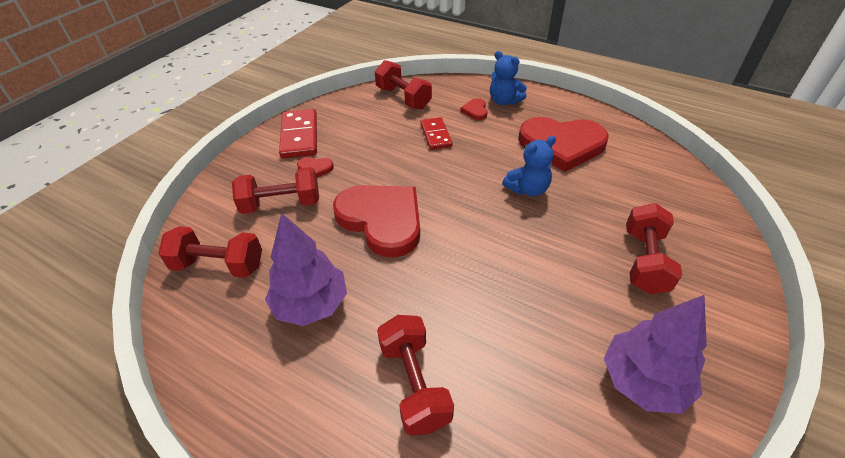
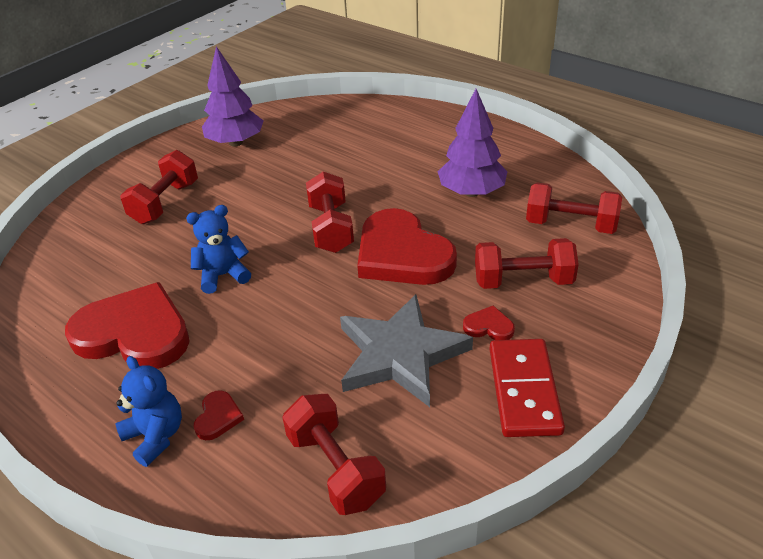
camera: 170 degrees left, 5 degrees down
(376, 148) = (400, 354): none -> grey star
(414, 384) = (391, 148): red dumbbell -> red dumbbell (331, 228)
(436, 135) = (303, 369): red domino -> none

